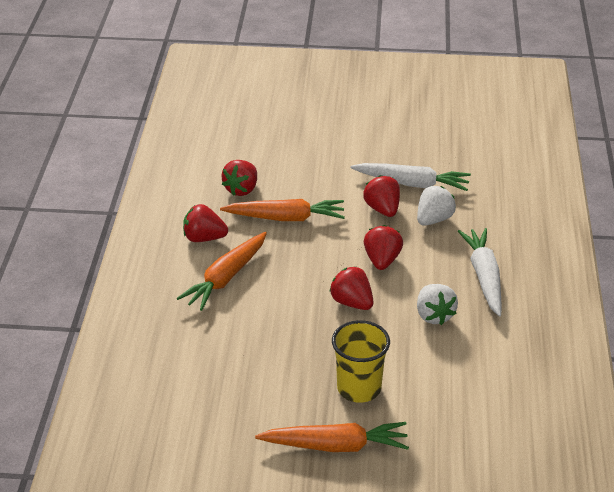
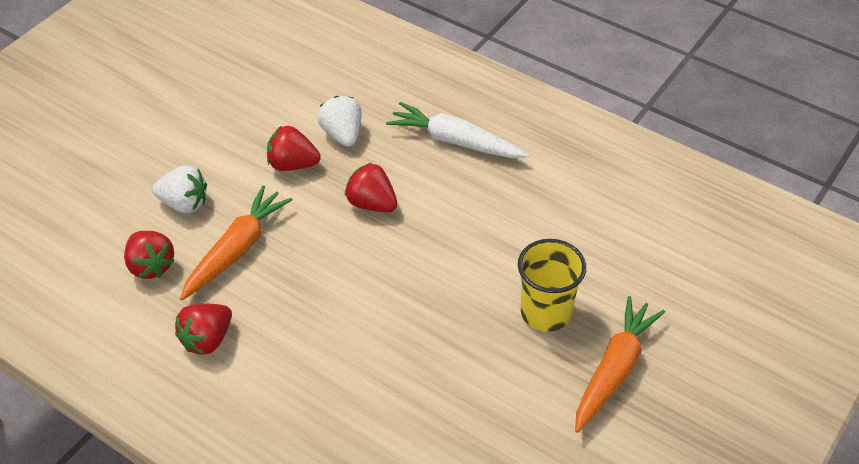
camera: 60 degrees left, 10 degrees up
(225, 278) = (293, 350): orange carrot -> none
(352, 303) = (417, 258): red strawberry -> none
(412, 184) = (273, 122): white carrot -> none
(434, 315) = (482, 204): white strawberry -> white strawberry (184, 203)

